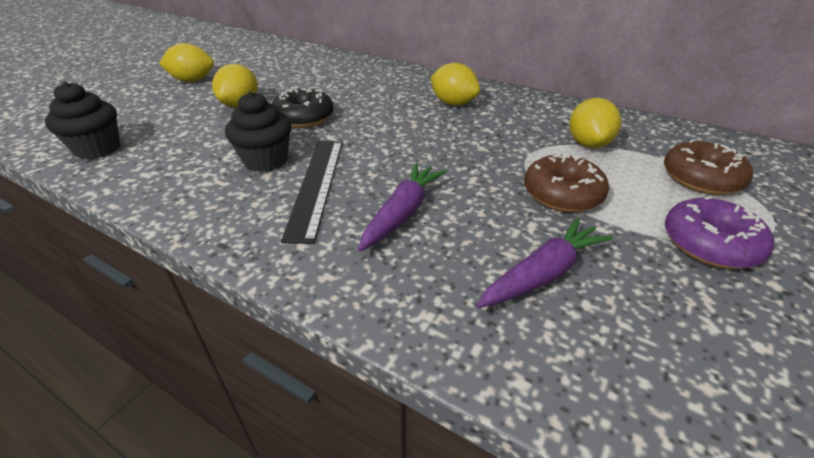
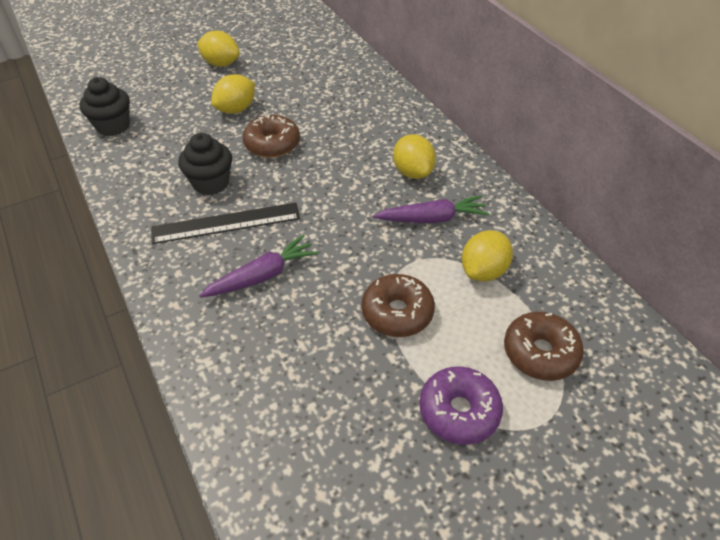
camera: 30 degrees right, 10 degrees up
(304, 118) = (272, 144): black donut -> brown donut
(316, 185) = (226, 223): black ruler -> black ruler turned 45 degrees clockwise
(543, 273) = (307, 370): purple carrot -> purple carrot (432, 218)

